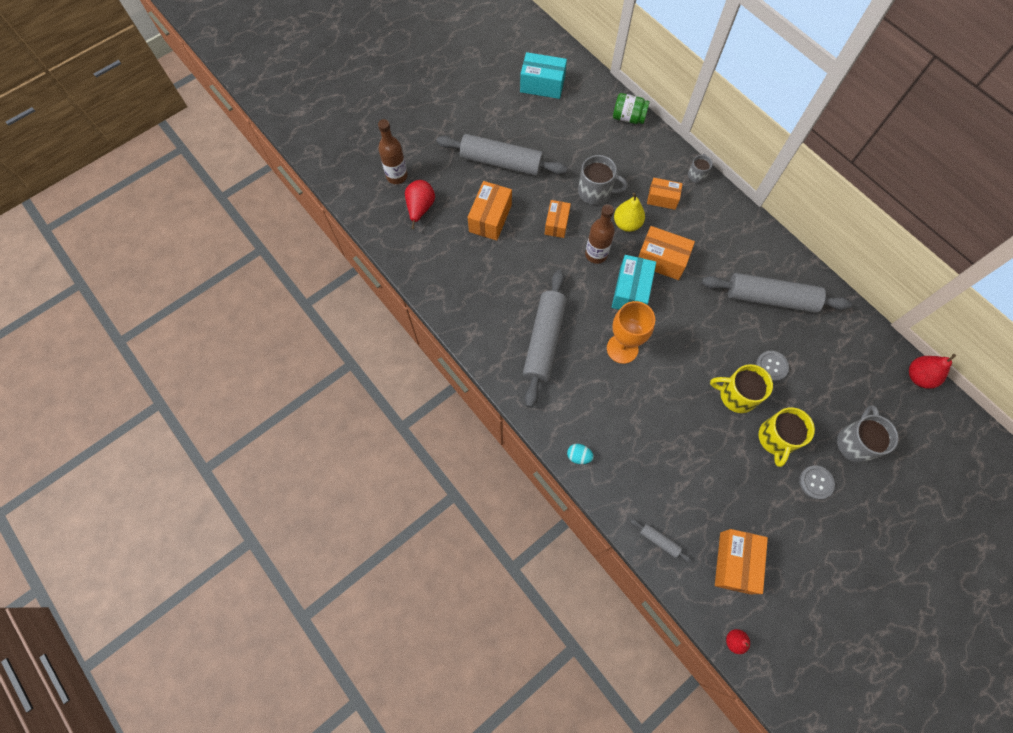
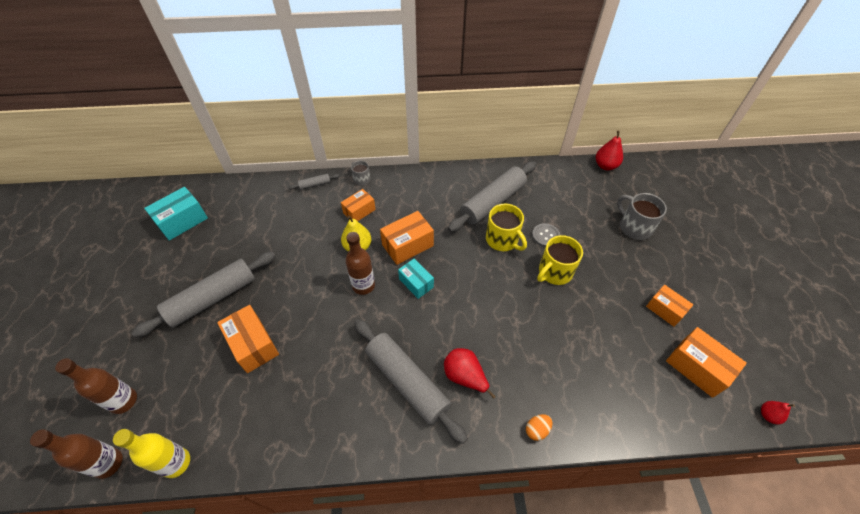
camera: 55 degrees left, 15 degrees down
(359, 203) = (108, 463): none -> brown bottle
(387, 240) = (176, 463): none -> yellow bottle
(420, 208) = (179, 402): red pear -> red pear (465, 376)
(556, 224) = (310, 295): orange box -> orange box (665, 310)
(579, 456) = (537, 430): turquoise egg -> orange egg
(596, 192) = (311, 249): grey mug -> none
(622, 348) = (461, 324): orange goblet -> none
(628, 117) = (274, 187): green jar -> none
(631, 291) = (416, 283): turquoise box -> turquoise box, size x0.66
(659, 540) = (652, 415): grey rolling pin -> grey rolling pin (315, 184)
(776, 439) = (605, 270): yellow mug -> yellow mug (502, 240)
(816, 482) = (653, 269): grey button -> none

